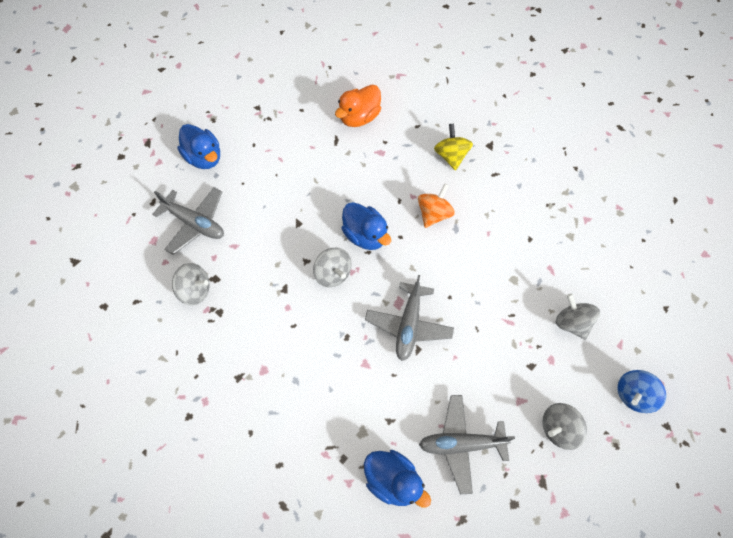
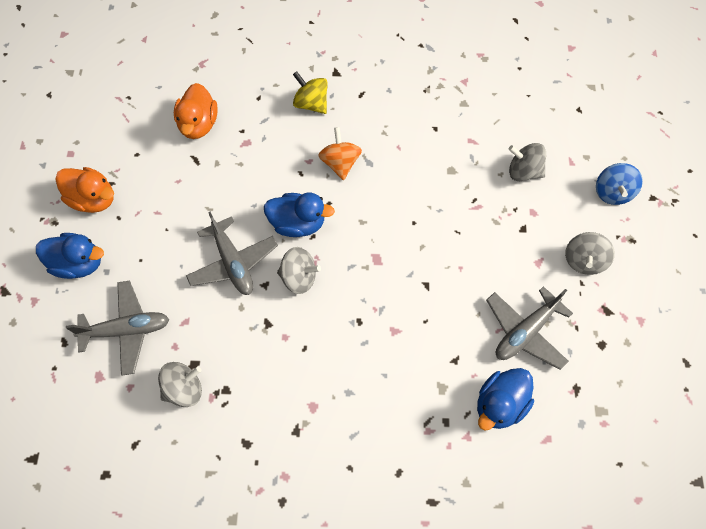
camera: 40 degrees left, 0 degrees up
(248, 121) = (93, 199): none -> orange duck
(393, 480) = (500, 405): blue duck -> blue duck turned 135 degrees clockwise
(409, 325) = (401, 271): grey plane -> grey plane (233, 263)

